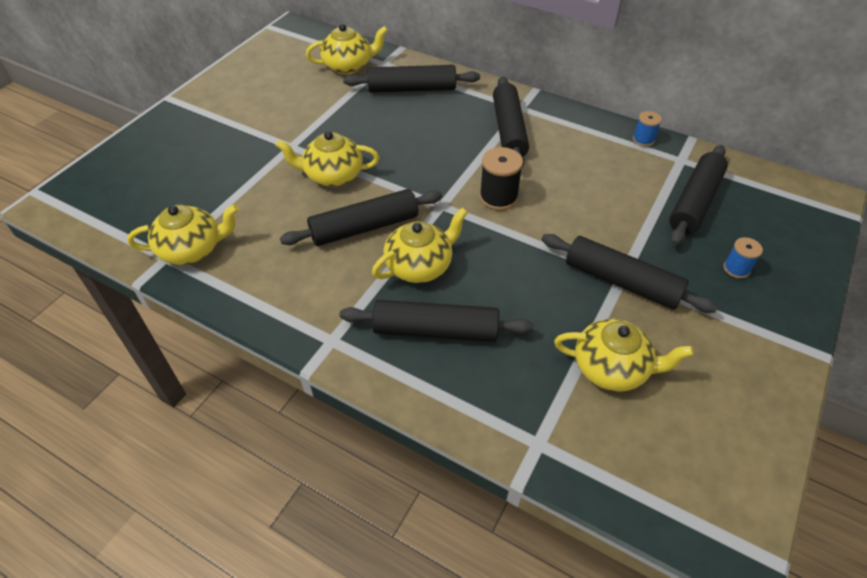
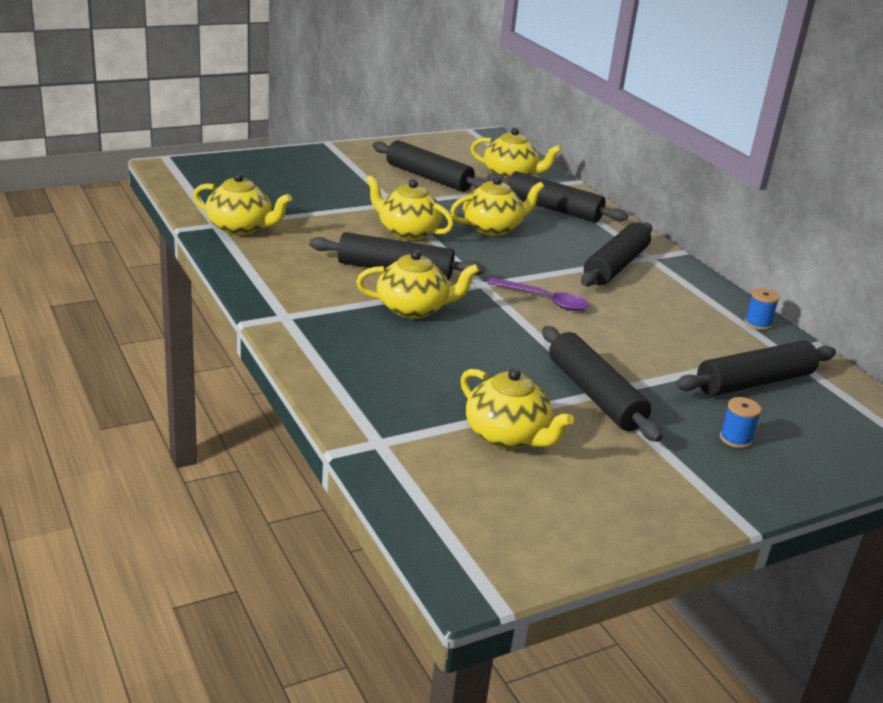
camera: 30 degrees right, 20 degrees down
(390, 135) = (493, 228): none -> yellow teapot
(436, 330) = (377, 347): black rolling pin -> black rolling pin (429, 177)
(498, 197) = (544, 300): black spool -> purple spoon

